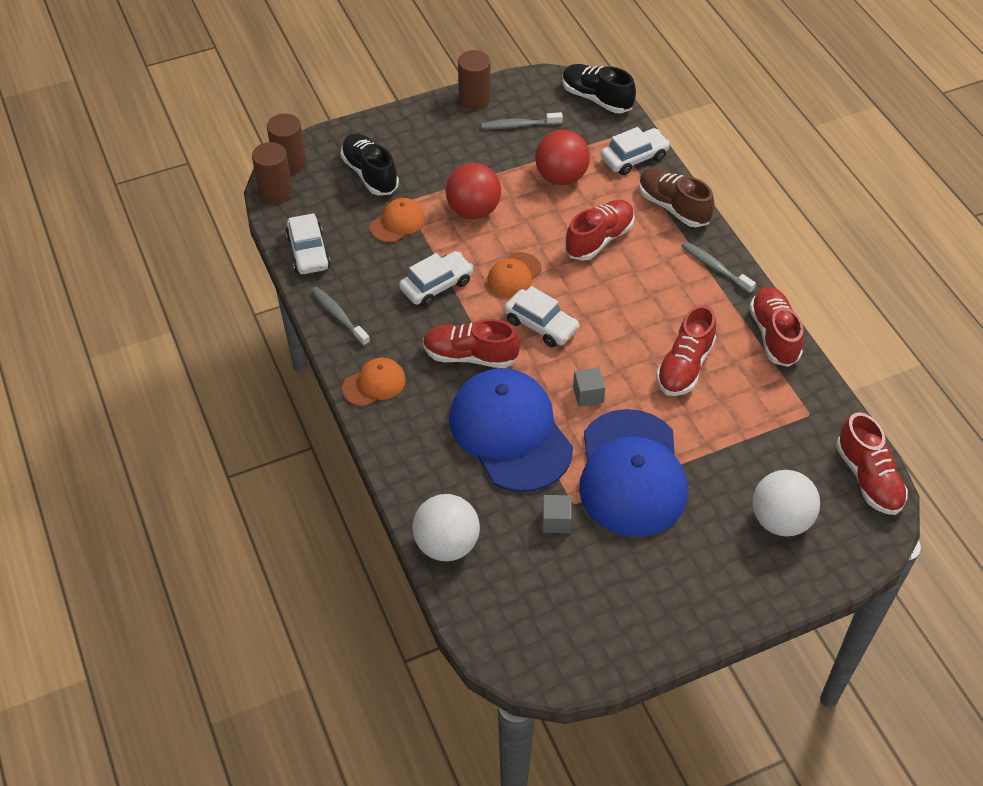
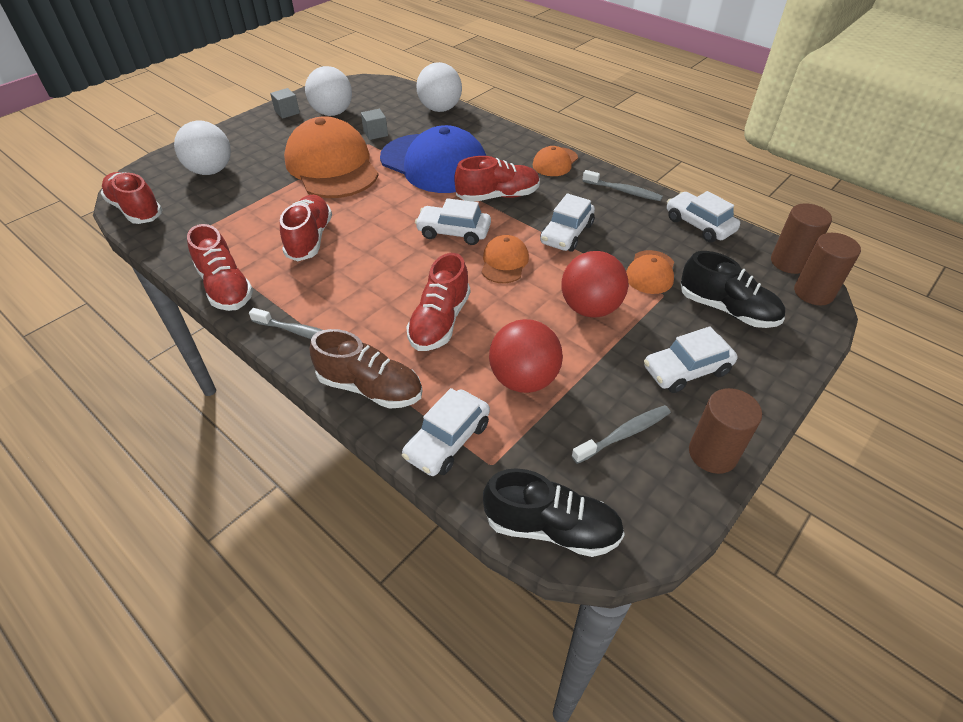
camera: 155 degrees right, 5 degrees down
(443, 146) = (686, 370): none -> white car
(588, 394) = (386, 199): grey cube -> grey cube (287, 112)
(598, 594) = (332, 113): none -> white ball
(631, 473) = (332, 166): blue cap -> orange cap

